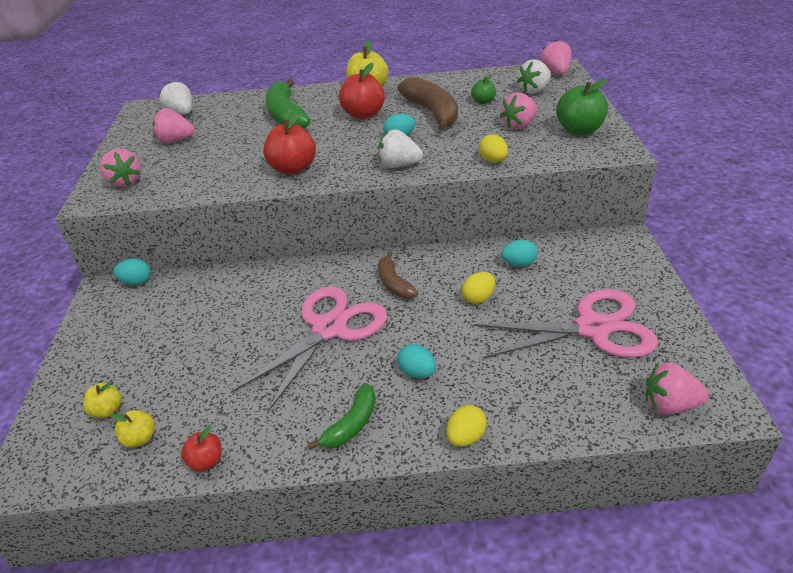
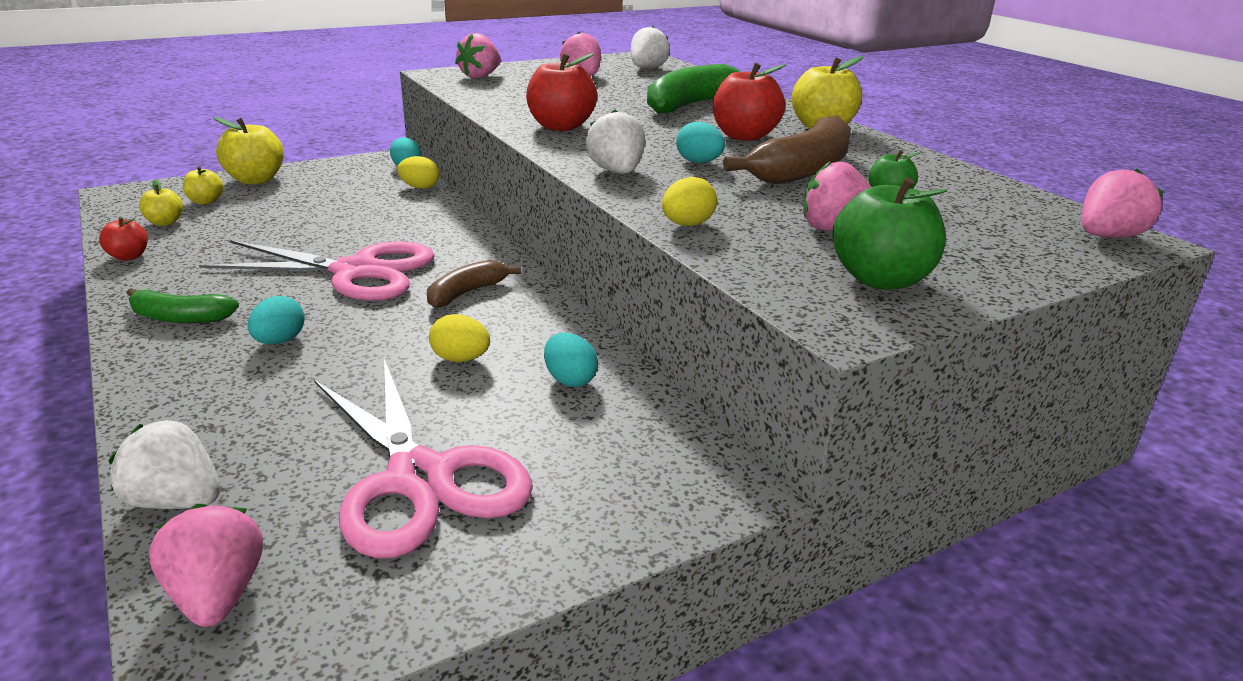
camera: 60 degrees right, 10 degrees down
(79, 375) = (255, 180): none -> yellow apple
(465, 437) = (150, 397): yellow egg -> yellow egg (419, 187)
(534, 90) = (994, 227): white strawberry -> white strawberry (176, 501)

